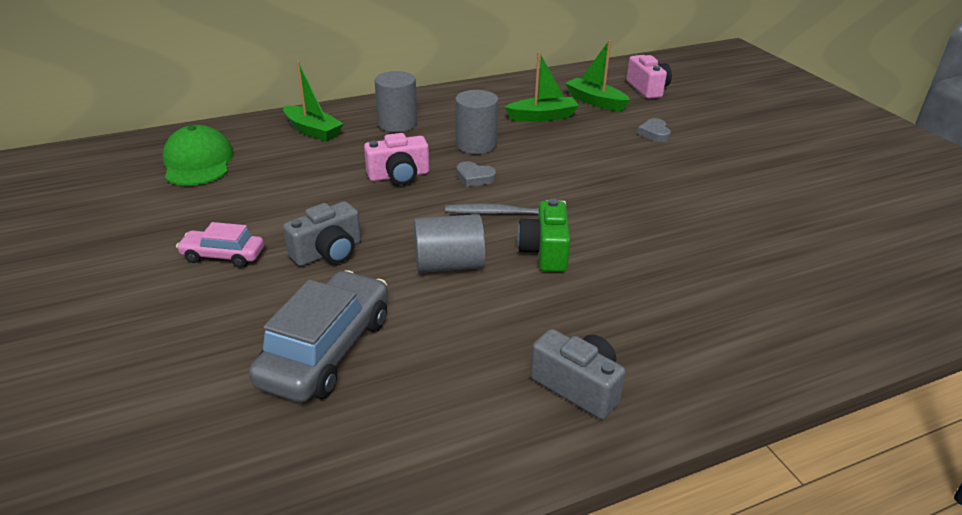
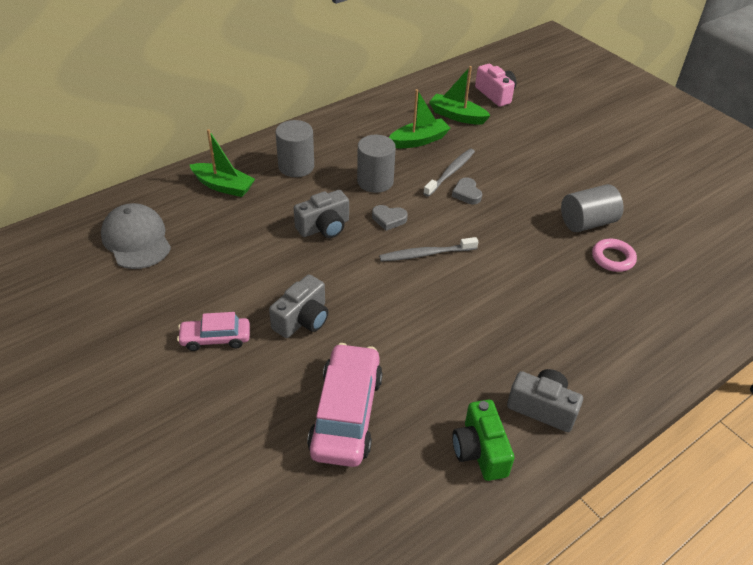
camera: 15 degrees left, 10 degrees up
(198, 162) = (136, 240): green cap -> grey cap
(327, 350) = (346, 414): grey car -> pink car
(399, 176) = (324, 227): pink camera -> grey camera
(449, 265) = (405, 314): grey cylinder -> grey cylinder (587, 222)
(545, 251) = (474, 288): green camera -> green camera (480, 451)
(565, 146) = (450, 172): none -> grey toothbrush
(654, 133) = (517, 147): grey heart -> grey heart (466, 193)
(734, 246) = (613, 258): none -> pink ring

